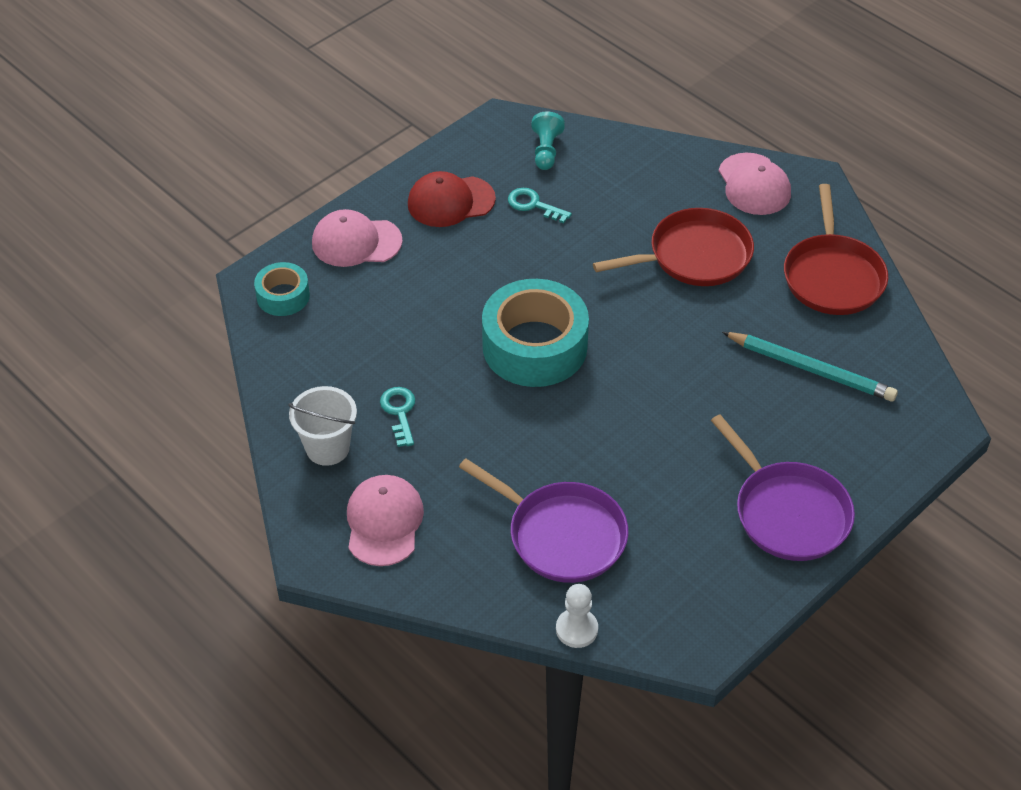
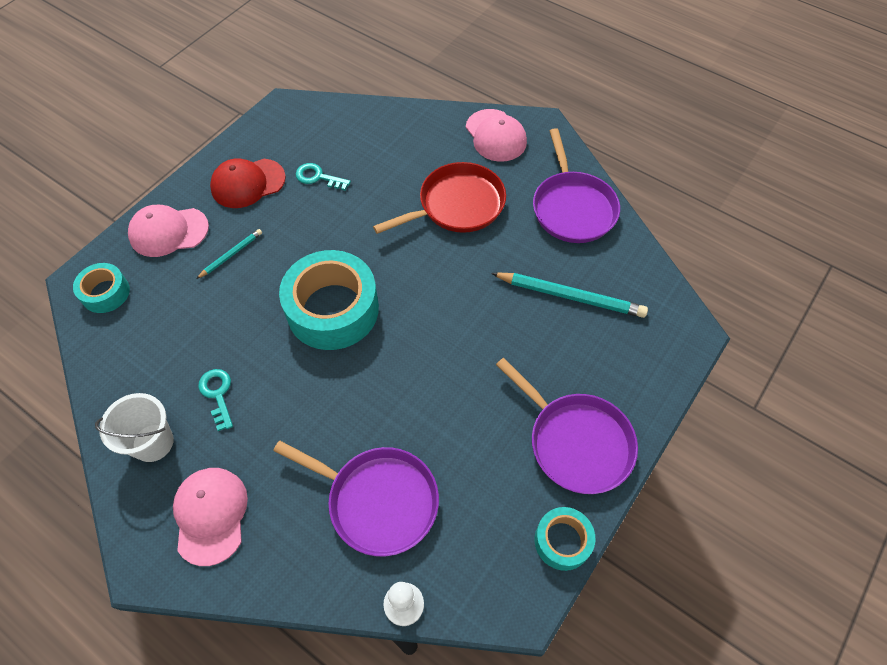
camera: 10 degrees left, 10 degrees up
(425, 275) = (231, 254): none -> turquoise pencil
(546, 150) = (323, 128): turquoise pawn -> none
(754, 600) = (562, 541): none -> turquoise tape
(832, 277) = (572, 208): red pan -> purple pan

